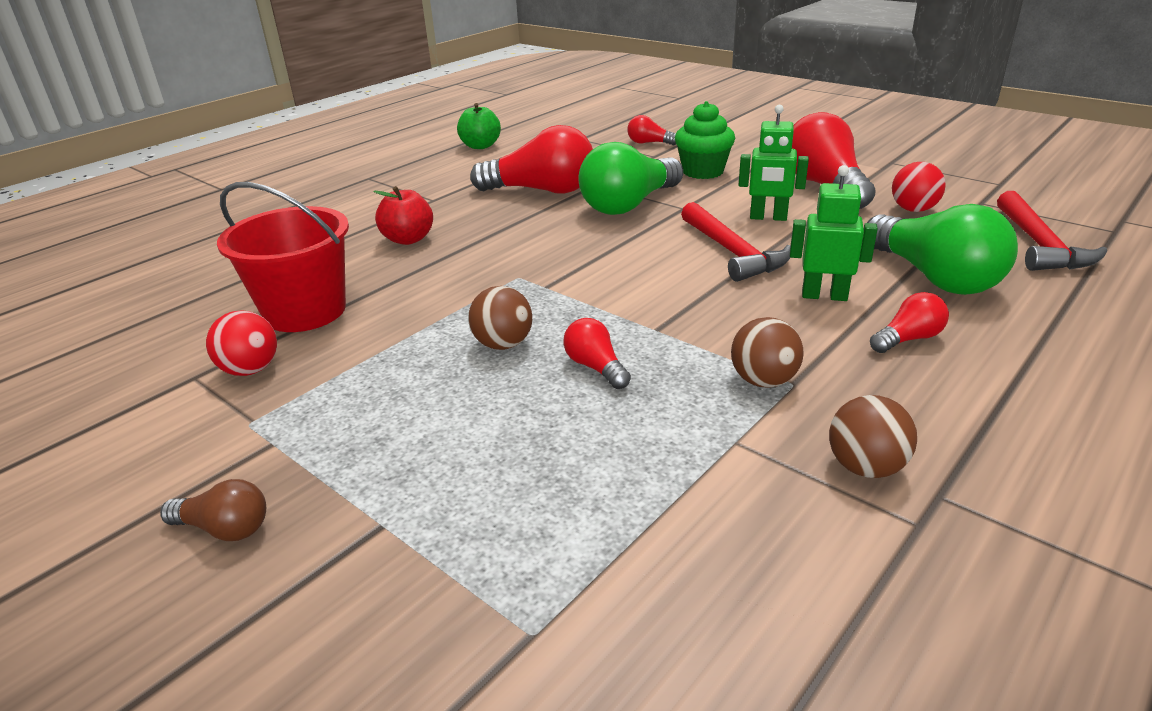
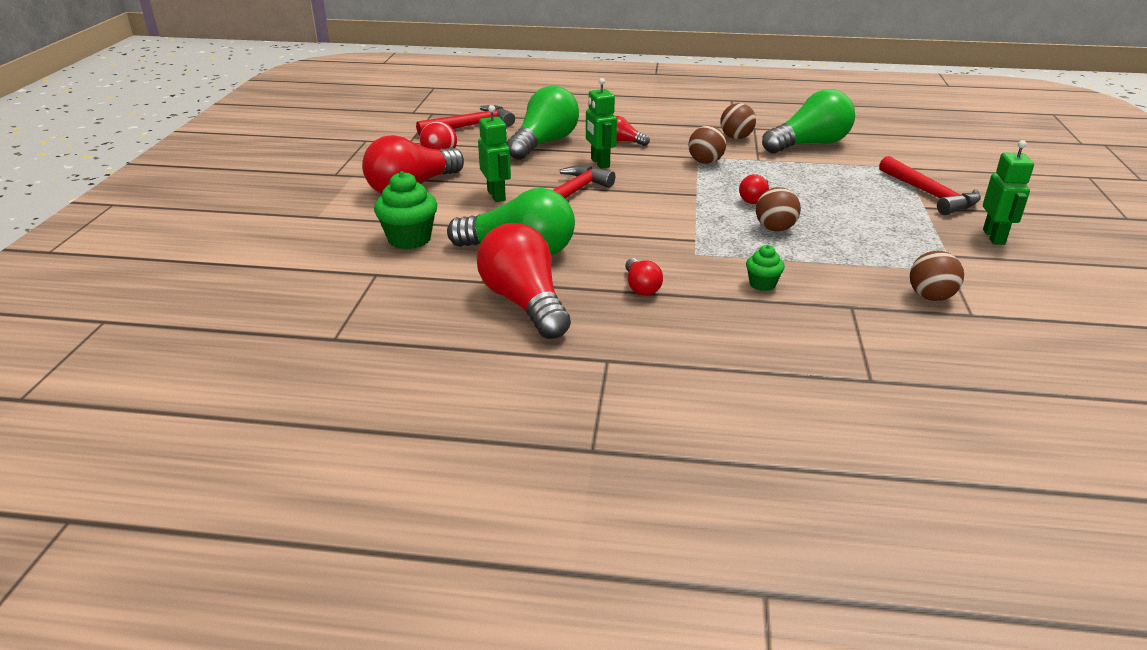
camera: 125 degrees left, 0 degrees up
(225, 528) = (994, 237): brown light bulb -> green robot
(251, 370) = (930, 297): red ball -> brown ball
(305, 311) = (857, 316): red bucket -> none
(402, 568) = (930, 194): none -> red hammer
(408, 239) = (702, 329): red apple -> none
(419, 288) = (762, 284): none -> green cupcake
(480, 146) = (405, 408): green apple -> none
(649, 143) = (332, 287): red light bulb -> red light bulb (641, 287)
(765, 556) = (809, 144): none -> green light bulb

